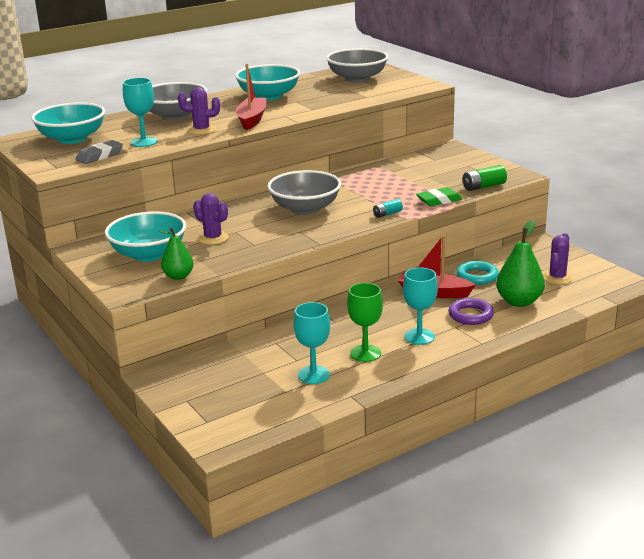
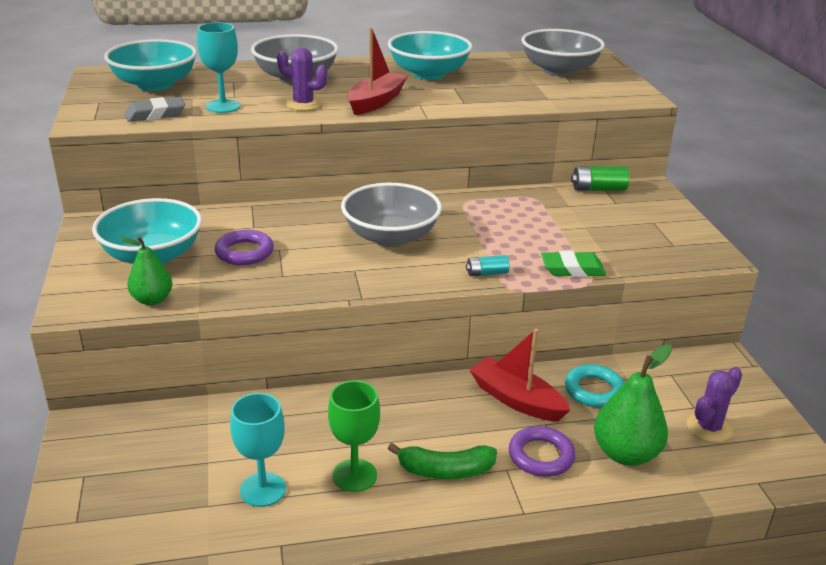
camera: 20 degrees right, 5 degrees up
(213, 238) = (244, 252): purple cactus -> purple ring
(419, 336) = (445, 470): turquoise goblet -> green banana
(483, 186) = (651, 262): green battery -> green battery (598, 189)

